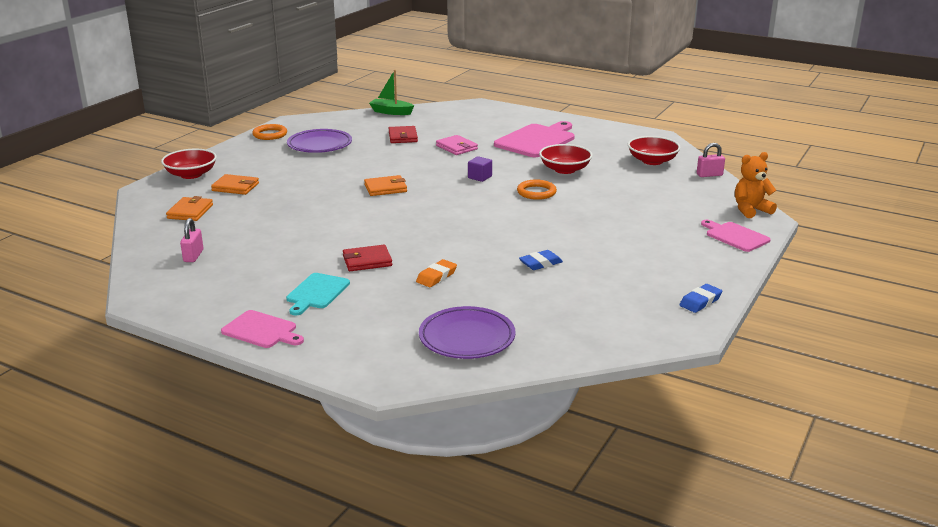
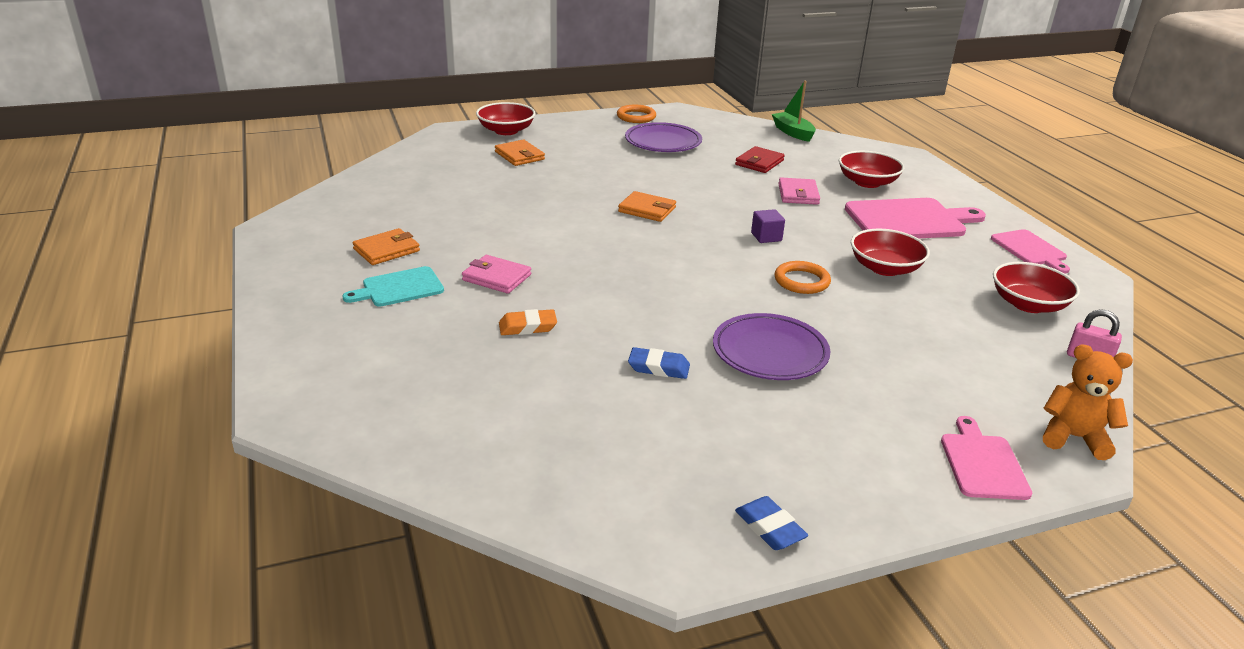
camera: 40 degrees right, 5 degrees up
(190, 211) = (445, 164): orange wallet -> orange wallet (386, 250)
(193, 256) = (375, 205): pink padlock -> none
(262, 330) = (295, 302): pink cutting board -> pink cutting board (1030, 250)
(367, 261) = (496, 277): red wallet -> pink wallet
(467, 338) = (434, 411): purple plate -> purple plate (770, 352)
(482, 127) = (867, 182): none -> red bowl
(700, 301) = (770, 528): blue eraser -> blue eraser turned 60 degrees clockwise

